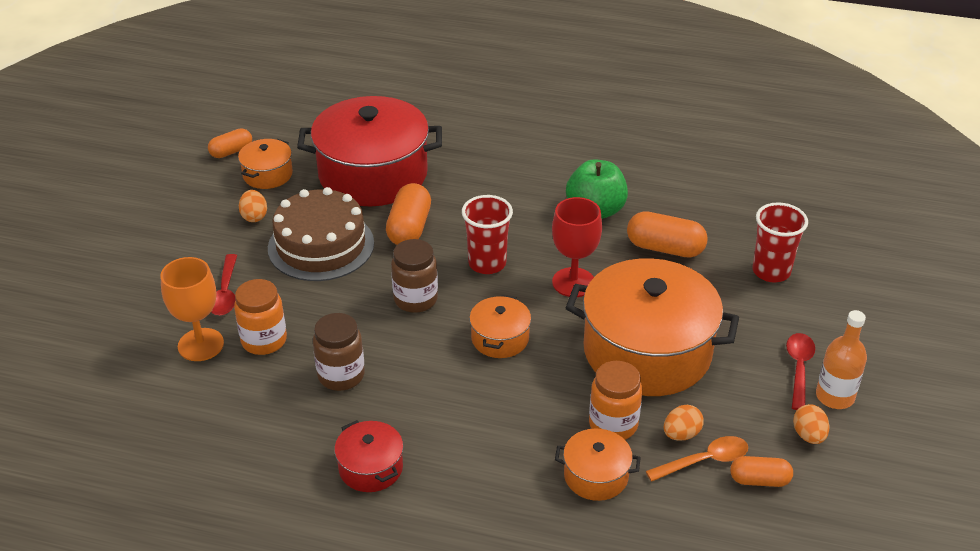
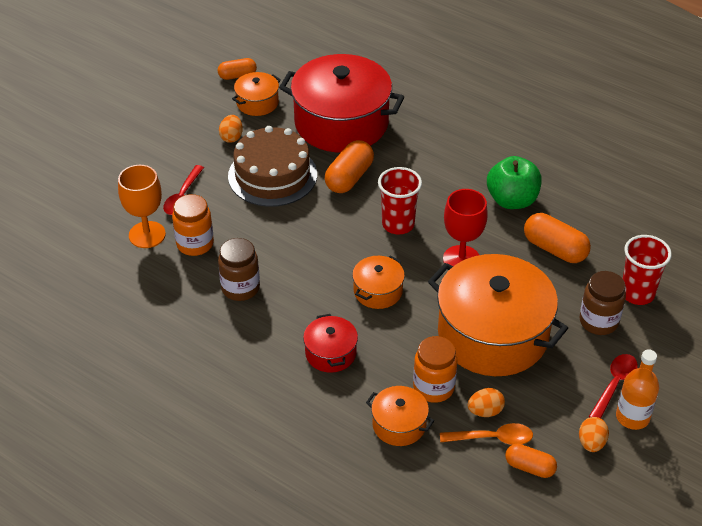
camera: 20 degrees right, 5 degrees up
(371, 468) = (230, 368): red pot -> red pot (330, 353)
(415, 299) = (326, 240): brown jar -> brown jar (598, 321)

